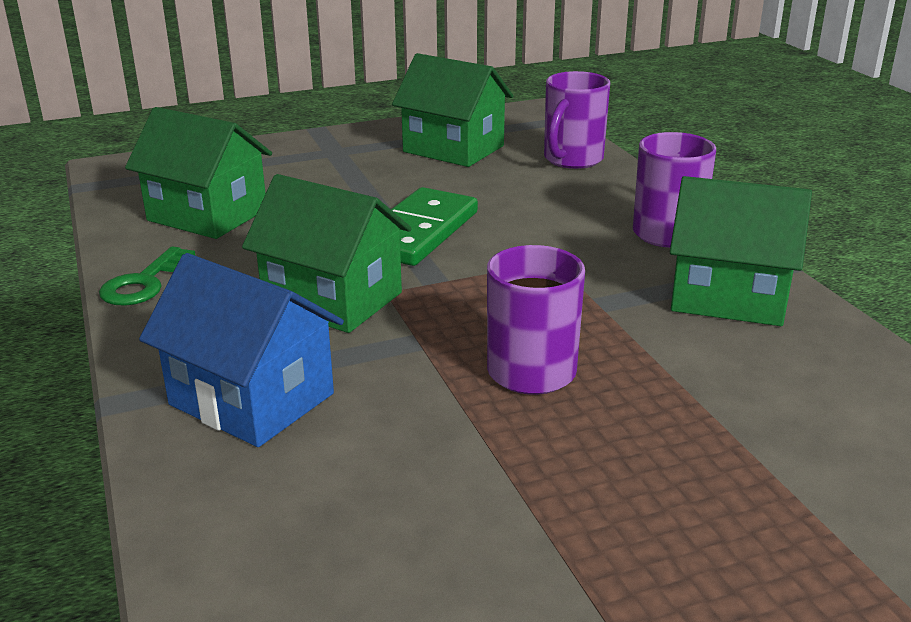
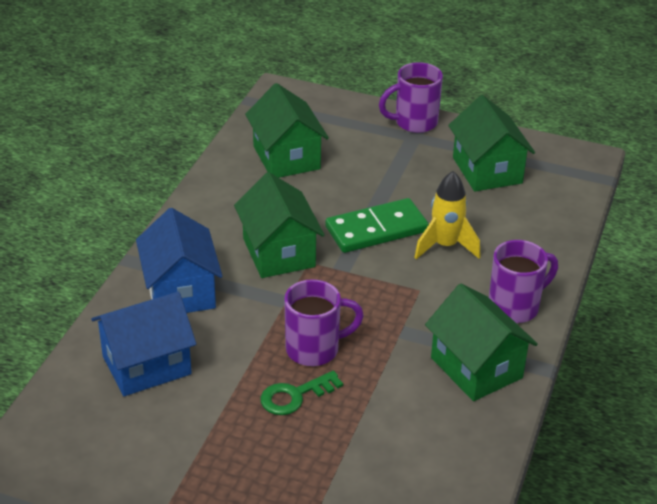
camera: 40 degrees right, 10 degrees up
(144, 283) = (208, 193): green key -> green key (295, 396)
(327, 517) = (146, 365): none -> blue house
(514, 216) = (445, 246): none -> yellow rocket
(572, 160) = (548, 218): purple mug -> purple mug (414, 122)

